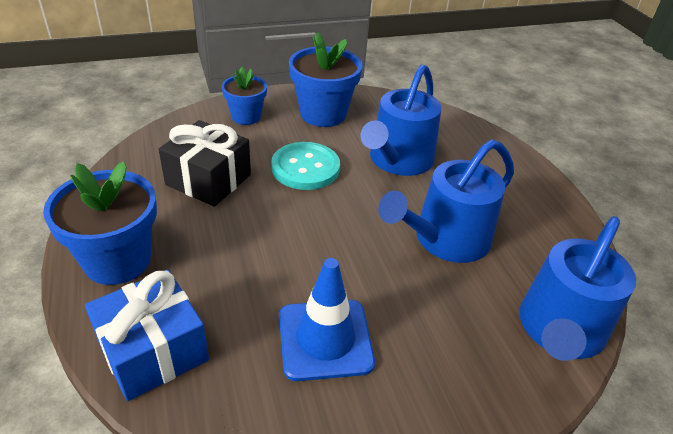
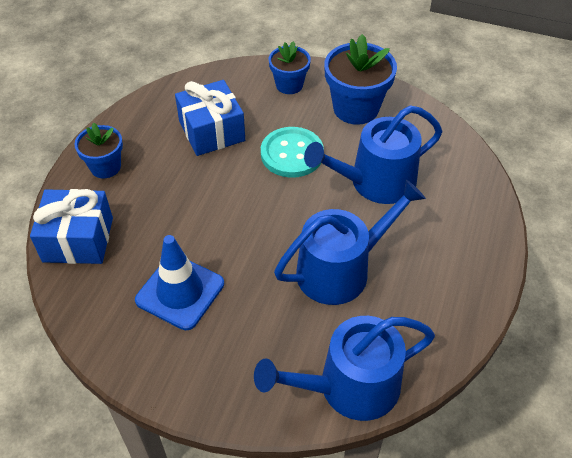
camera: 40 degrees right, 10 degrees up
(117, 260) = (105, 167): blue flower pot -> blue flower pot, size x0.62
(208, 180) = (212, 131): black gift -> blue gift
(446, 239) = (340, 270): blue watering can -> blue watering can turned 150 degrees clockwise

